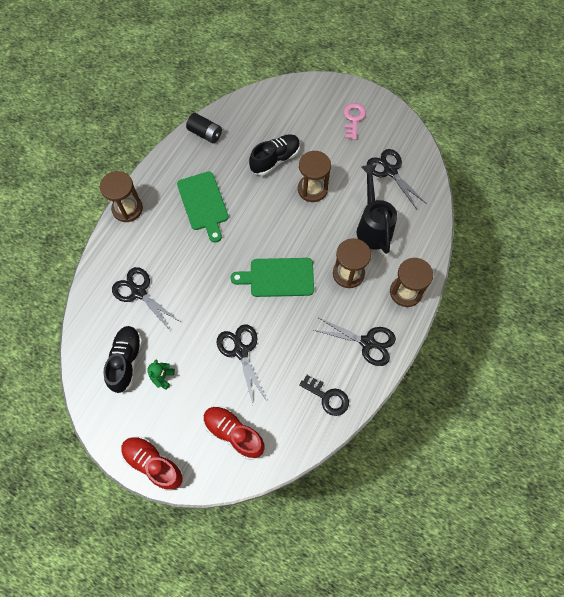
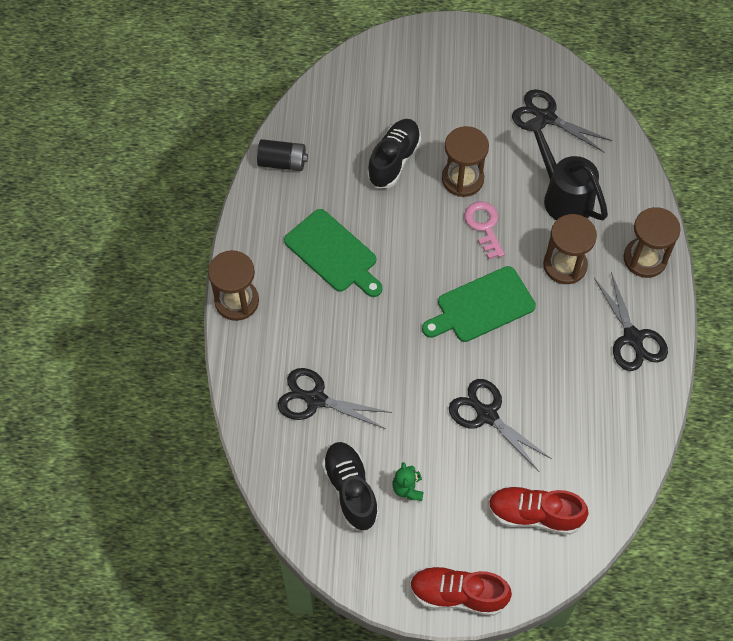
camera: 25 degrees left, 5 degrees down
(328, 397) = (621, 422): black key -> none
(353, 119) = (464, 68): pink key -> pink key (484, 226)
(367, 342) = (632, 338): black scissors -> black scissors turned 75 degrees clockwise

